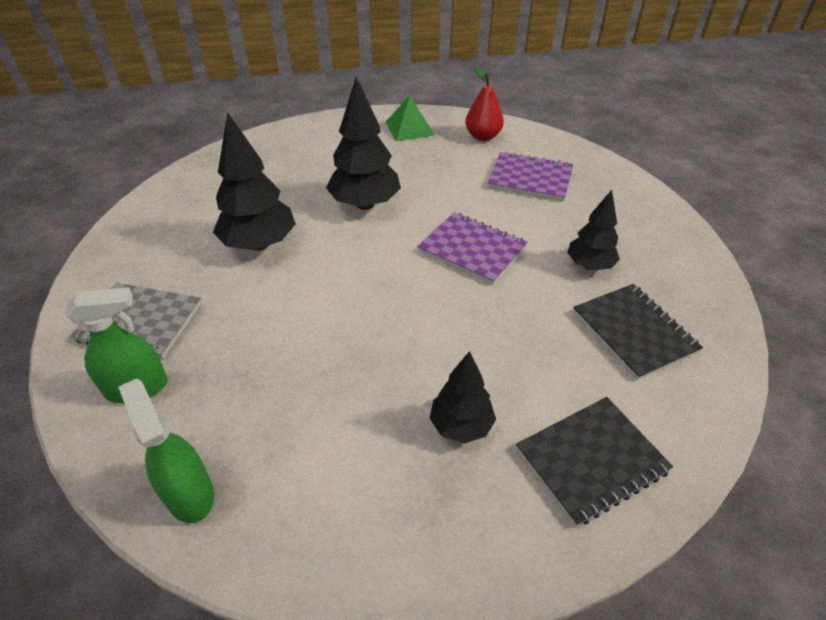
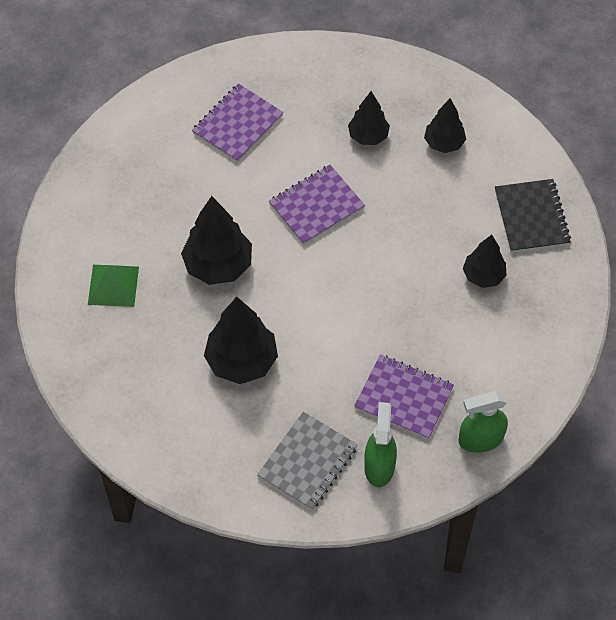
camera: 70 degrees left, 15 degrees up
(242, 387) = (404, 398): none -> purple notebook
(409, 128) = (101, 189): green pyramid -> green pyramid (113, 285)
(483, 136) = (149, 133): red pear -> none
(634, 332) = (444, 143): black notebook -> black tree

